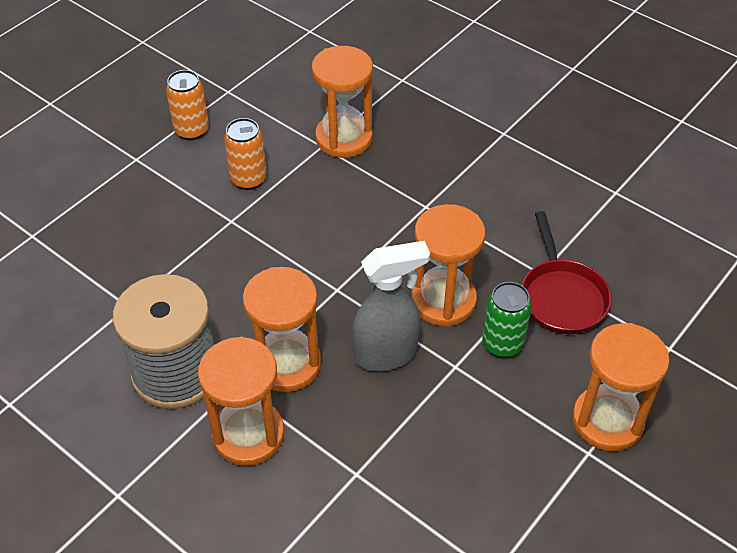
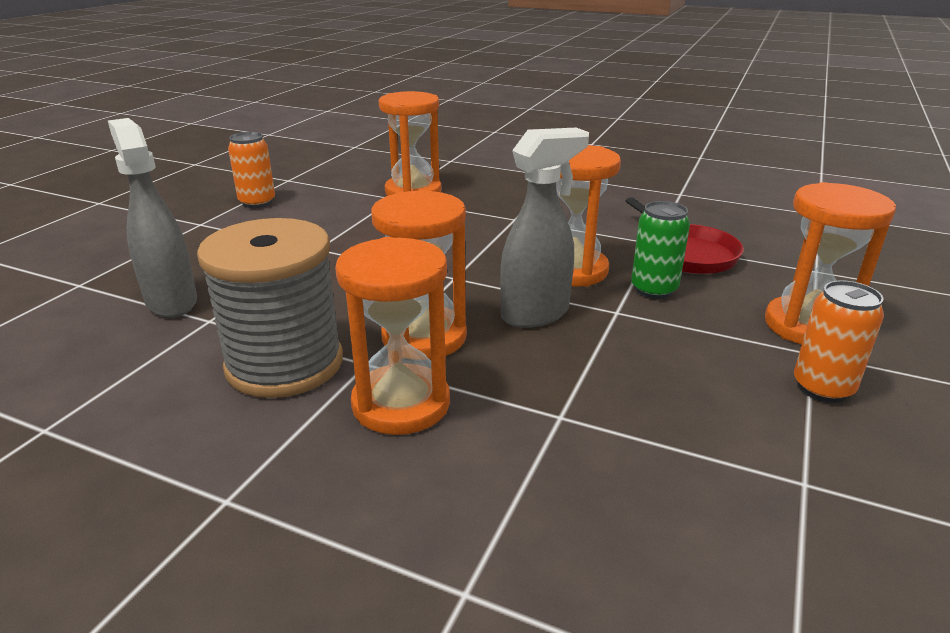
camera: 15 degrees left, 20 degrees down
(101, 275) = (171, 301): none -> grey spray bottle
(248, 179) = (327, 223): orange can -> orange can (822, 388)

